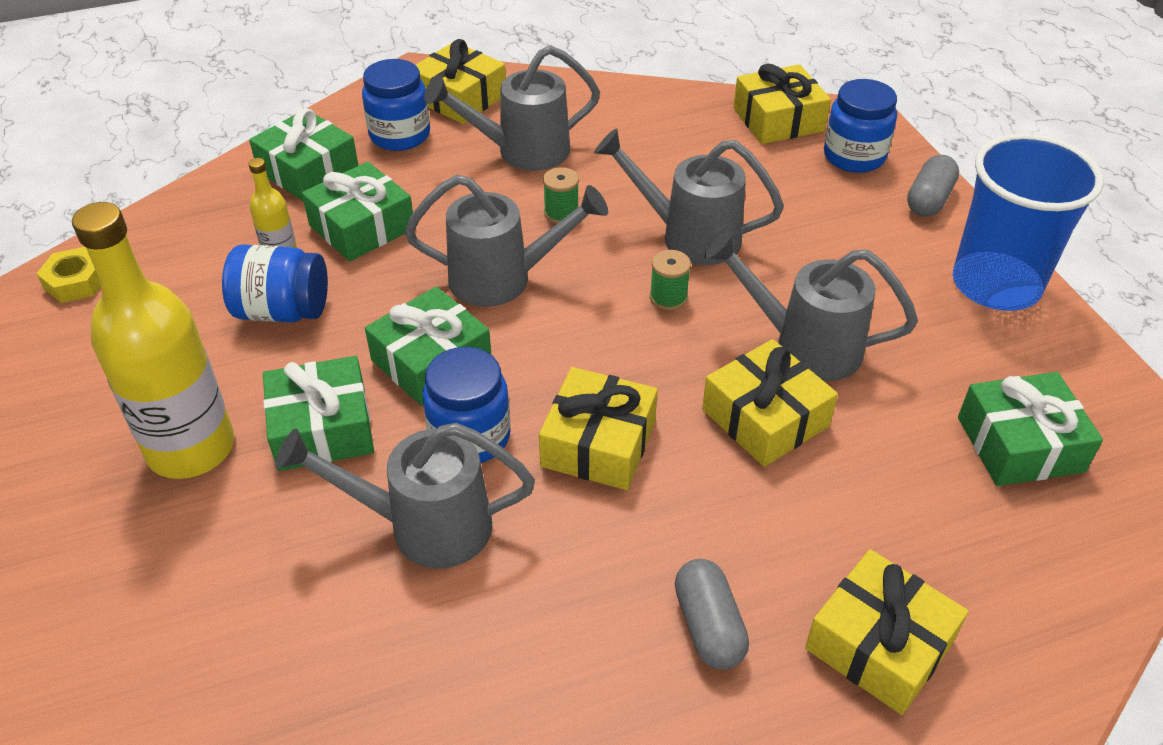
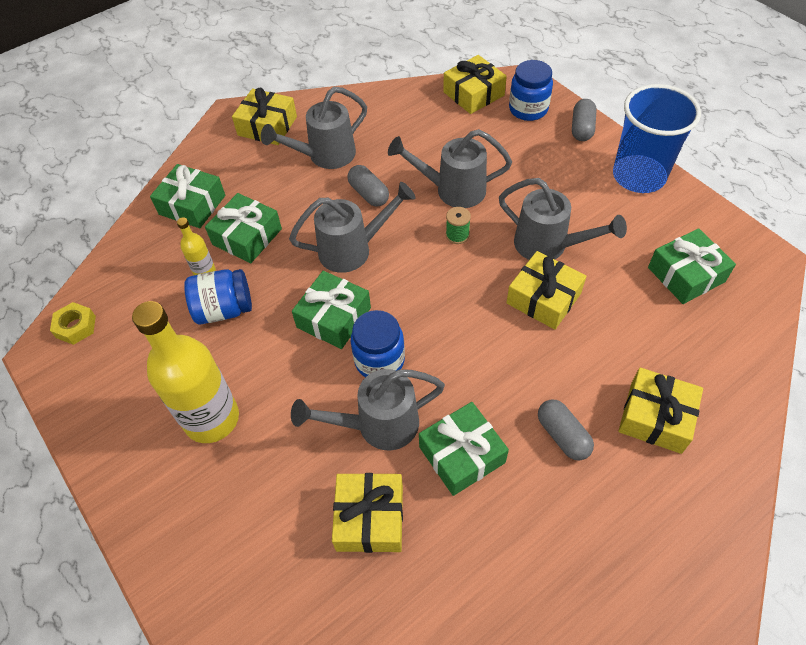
camera: 15 degrees left, 10 degrees up
(322, 429) = (287, 381): green gift -> green gift (462, 455)
(400, 135) = (241, 164): blue jar -> none
(561, 213) = (368, 194): green spool -> grey capsule
(598, 443) = (456, 342): yellow gift -> yellow gift (369, 518)
(805, 346) = (548, 245): grey watering can -> grey watering can turned 150 degrees counterclockwise

